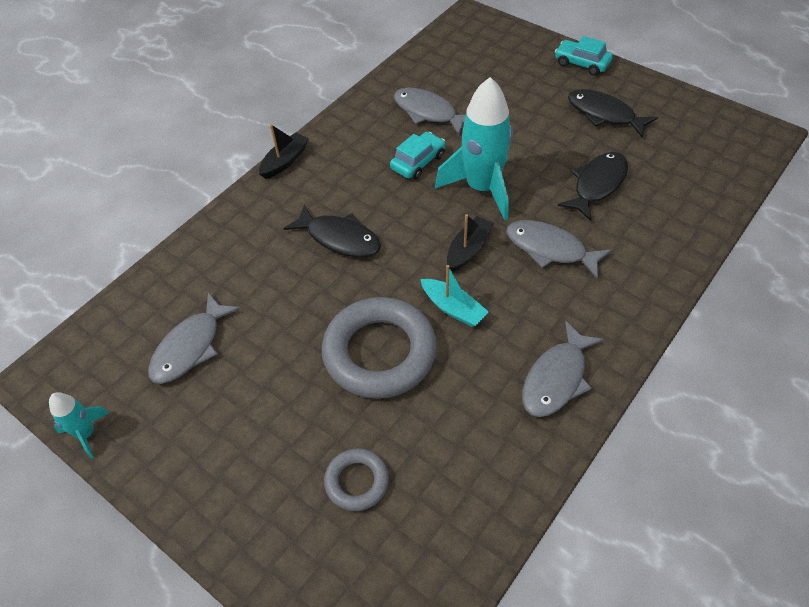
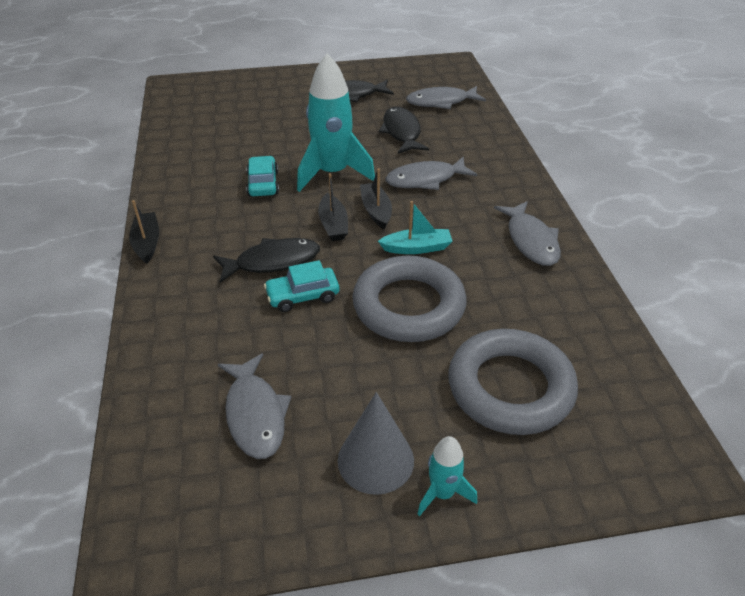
camera: 50 degrees left, 10 degrees down
(86, 433) = (253, 552): turquoise rocket -> turquoise rocket (442, 493)
(210, 444) = (375, 460): none -> grey cone
(357, 482) = (510, 387): grey ring -> grey ring, size x1.97
(420, 238) = (333, 225): none -> black boat
(428, 112) = (226, 152): grey fish -> grey fish (441, 102)
(582, 63) = (295, 76): turquoise car -> turquoise car (303, 296)

